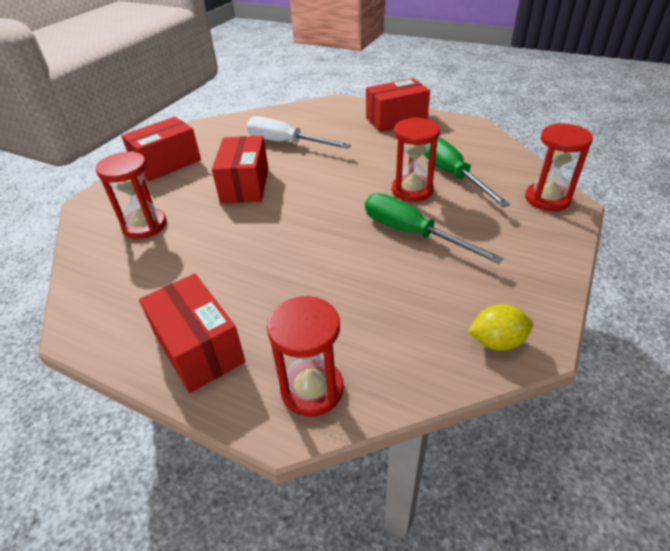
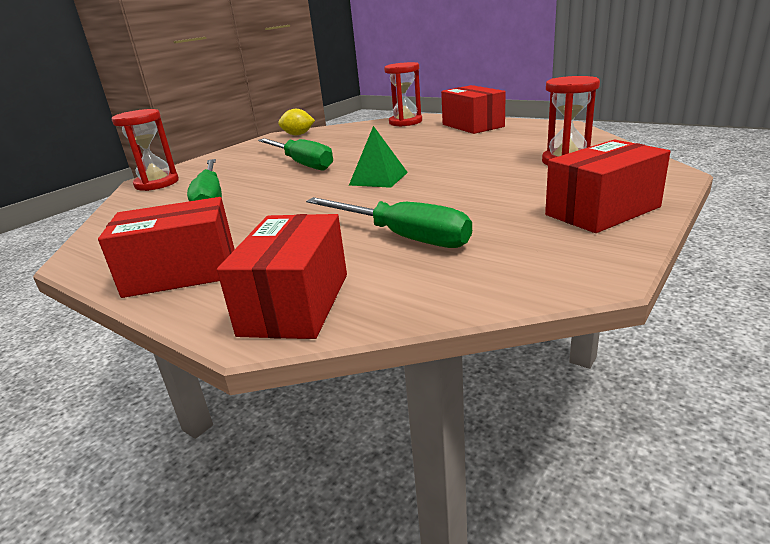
camera: 170 degrees left, 15 degrees down
(245, 185) = (462, 189): red box -> red box (296, 303)
(286, 143) = (401, 237): white screwdriver -> green screwdriver
(315, 201) = (378, 178): none -> green pyramid
(412, 190) = (269, 187): red hourglass -> none

